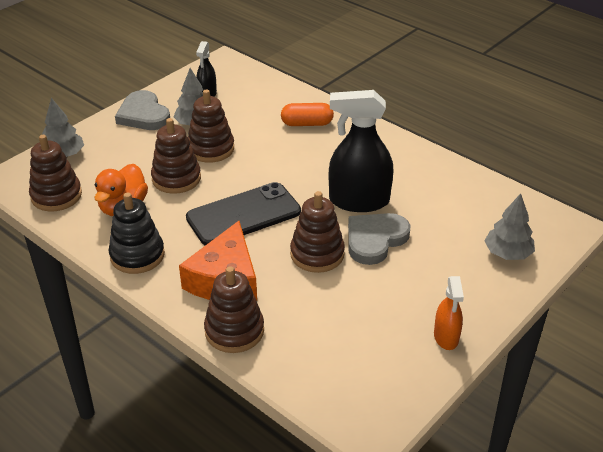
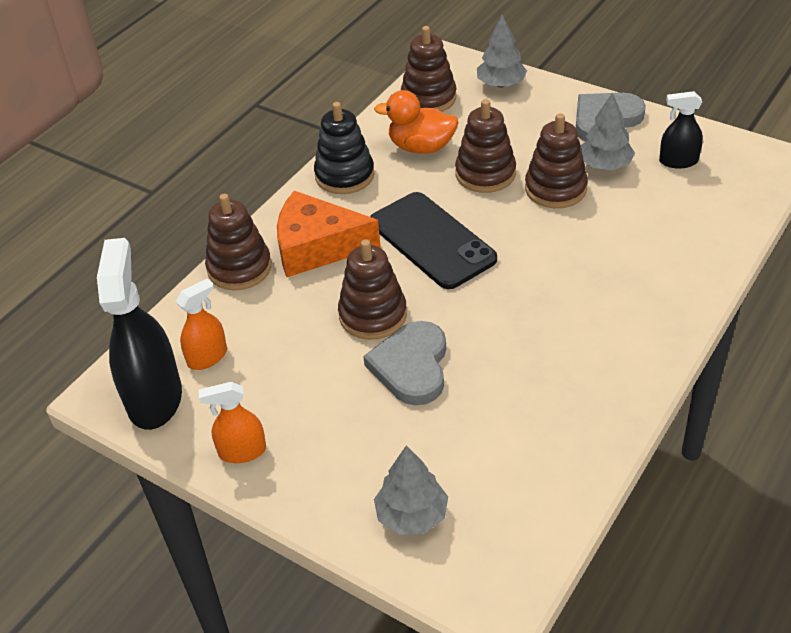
camera: 85 degrees right, 5 degrees up
(307, 124) = (651, 266): orange capsule -> none
(340, 356) = (207, 357): none -> orange spray bottle
(358, 201) = (488, 341): black spray bottle -> black spray bottle (154, 398)
(375, 240) = (411, 366): grey heart -> grey heart turned 120 degrees counterclockwise

